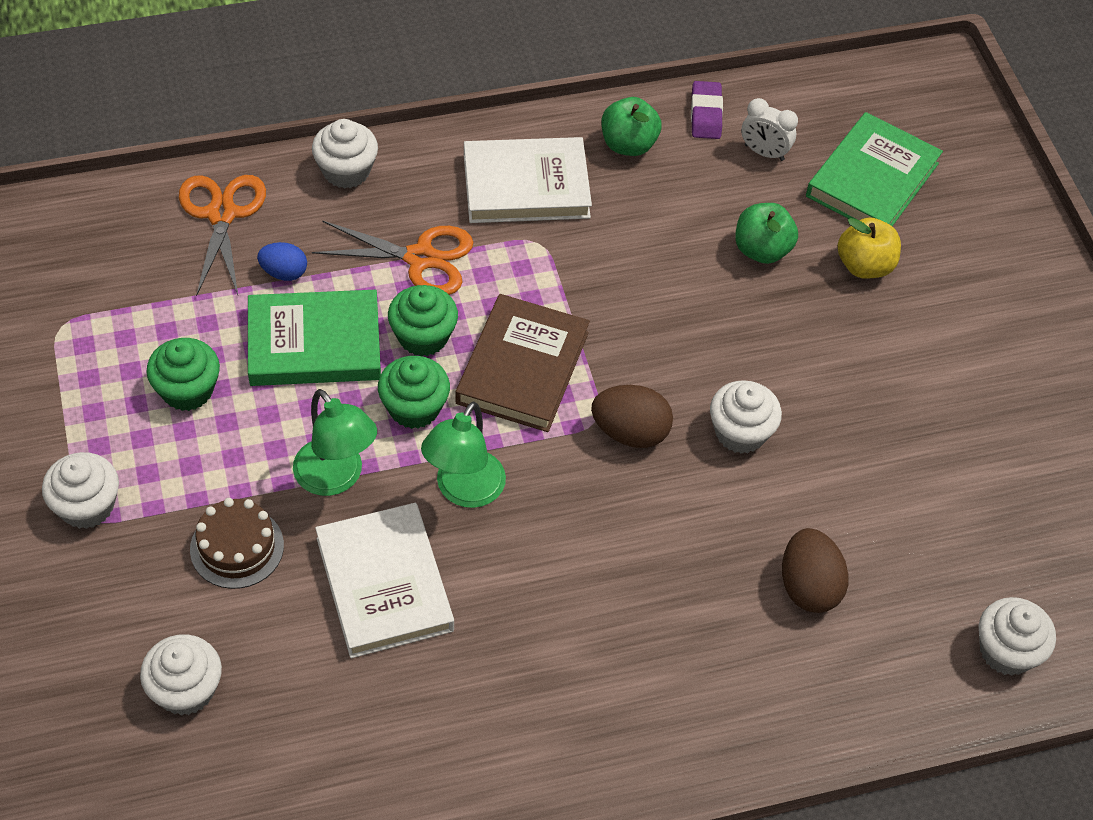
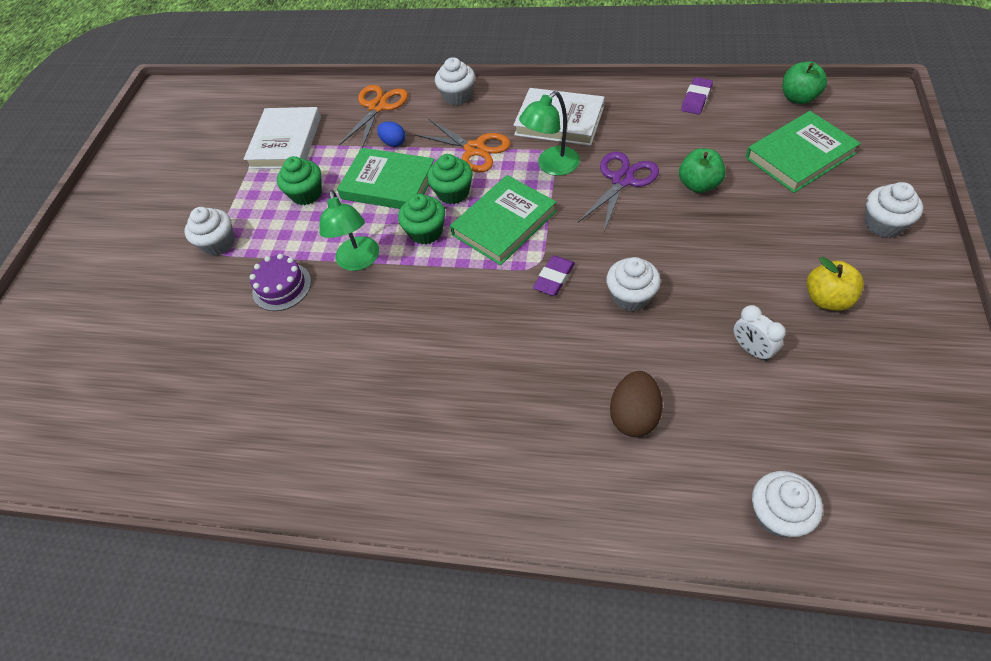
camera: 35 degrees right, 0 degrees up
(186, 689) = (206, 361): white cupcake -> white cupcake (883, 224)
(237, 547) = (282, 287): brown cake -> purple cake
(384, 584) = (351, 332): white book -> white book (285, 142)
(464, 491) = (429, 288): green lamp -> green lamp (552, 166)
(522, 368) = (504, 223): brown book -> green book
(628, 144) = (636, 108): green apple -> green apple (798, 98)
(630, 432) = (554, 278): brown egg -> purple eraser
(657, 264) = (622, 180): none -> purple scissors
(764, 152) = (727, 127): white clock -> white clock (751, 349)
(864, 265) = (771, 208): yellow apple -> yellow apple (827, 299)

